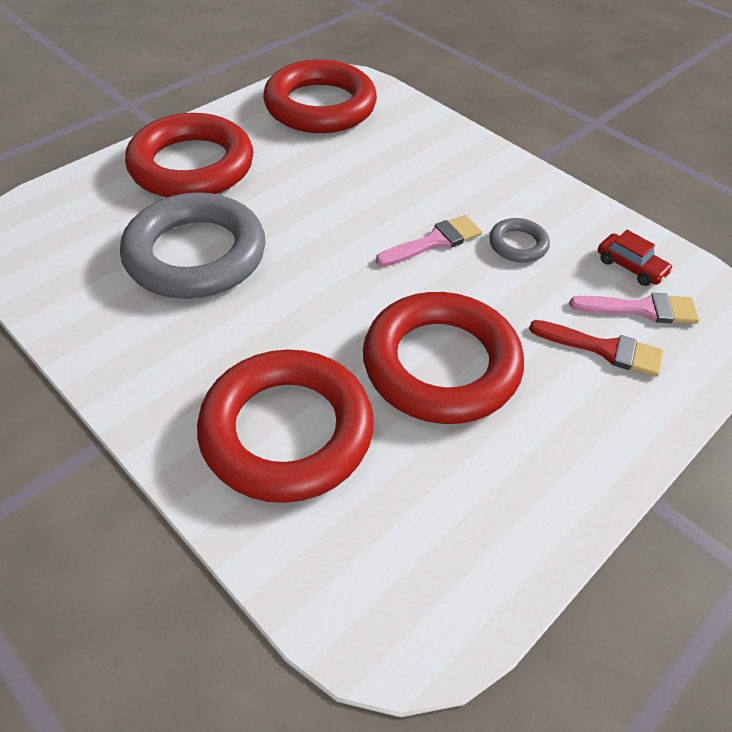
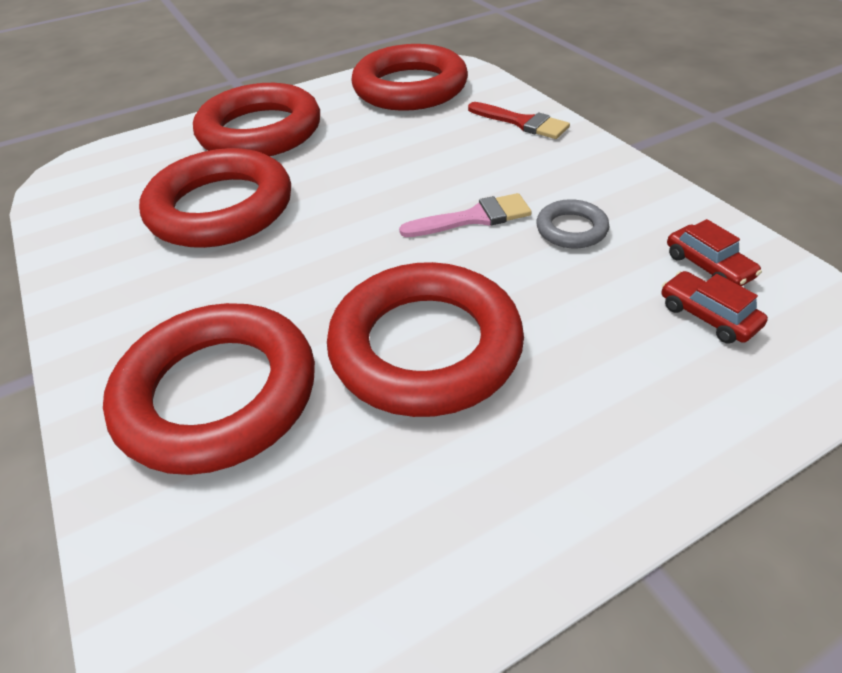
camera: 20 degrees right, 5 degrees down
(196, 254) = (221, 208): grey ring -> red ring
(603, 349) = (639, 356): red brush -> red brush (522, 122)
(641, 309) = (707, 316): pink brush -> red car

